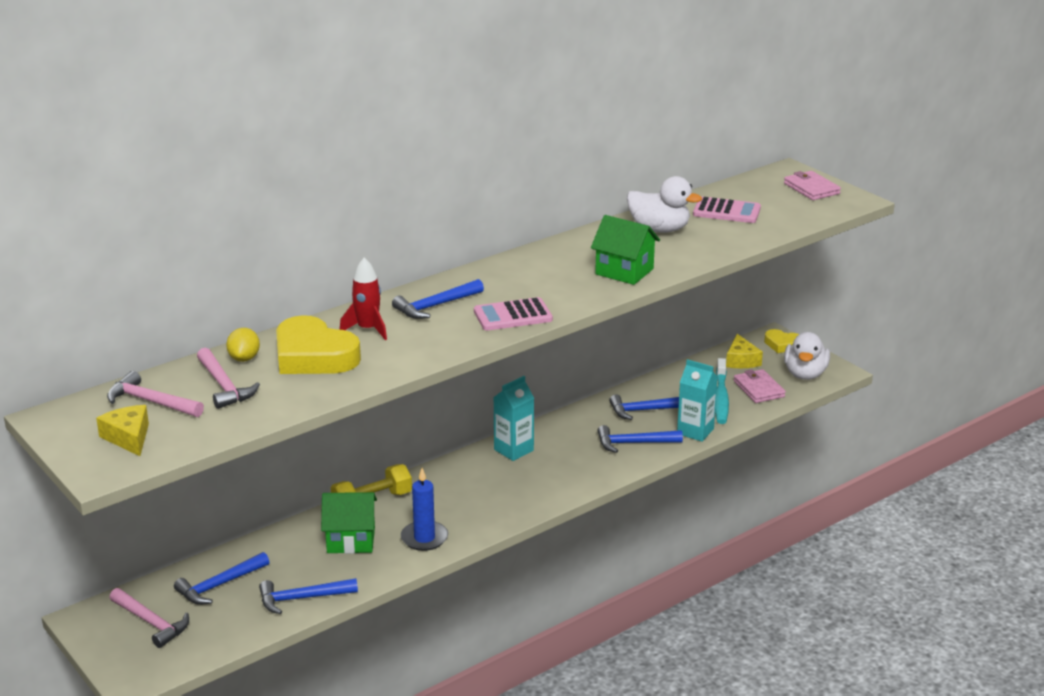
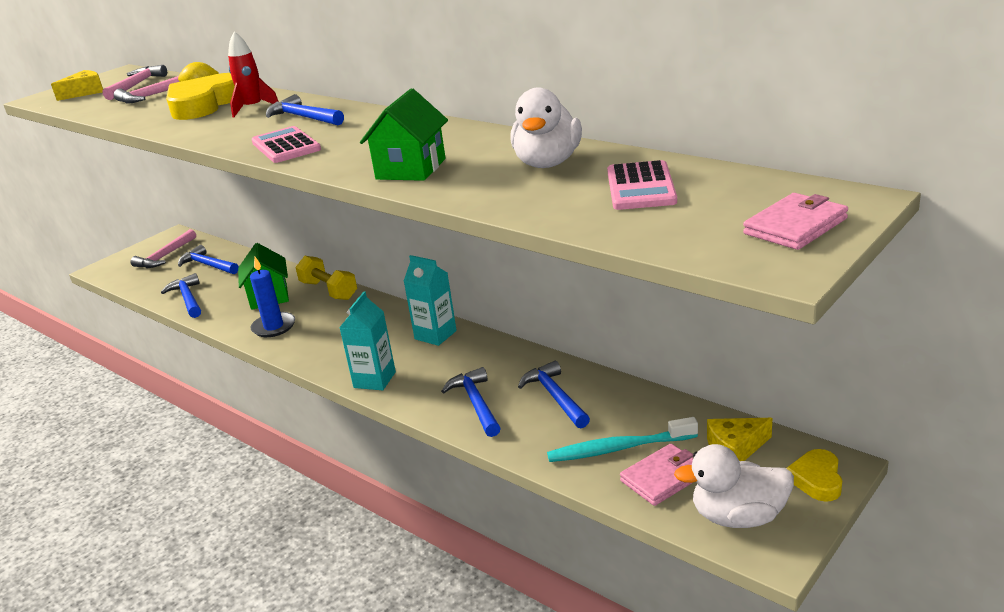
camera: 80 degrees right, 0 degrees up
(695, 431) = (522, 443): turquoise carton -> turquoise carton (374, 380)

